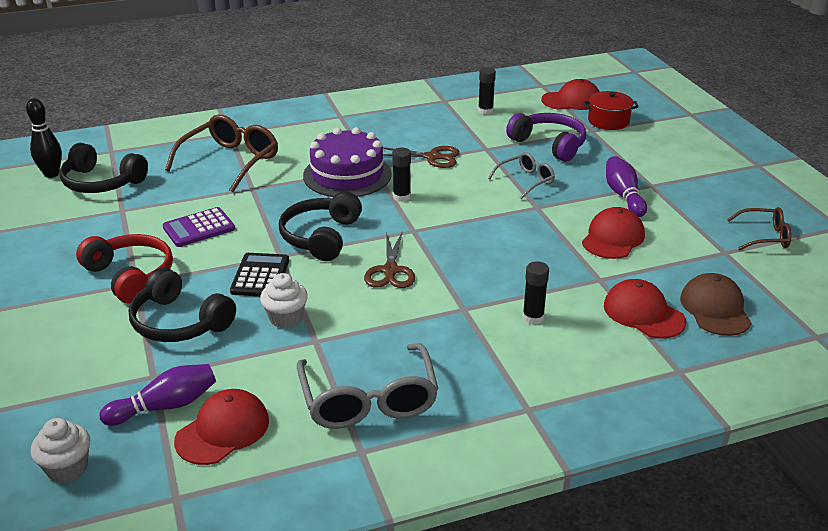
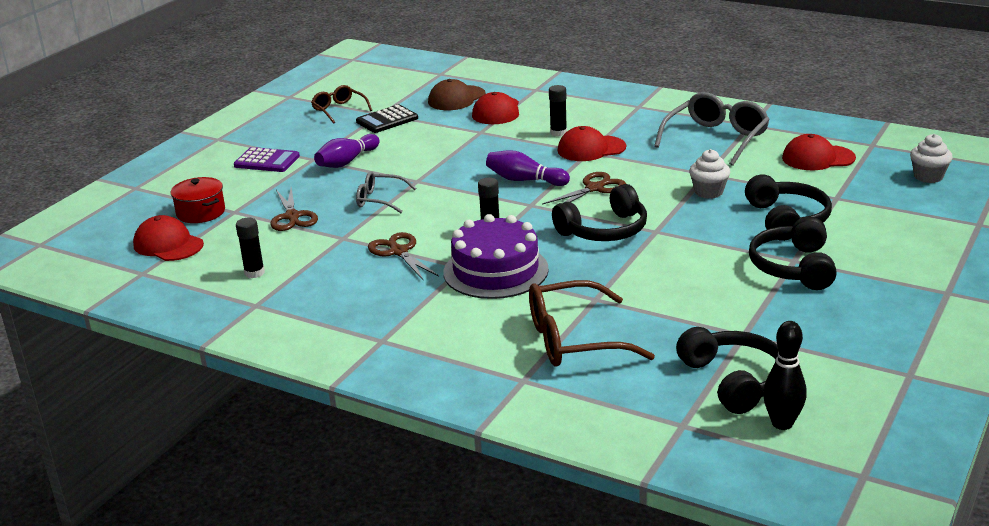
camera: 130 degrees left, 5 degrees down
(130, 276) = (793, 267): red headphones -> black headphones
(165, 406) = (842, 180): purple bowling pin -> purple bowling pin (524, 180)
(199, 228) = (692, 282): purple calculator -> purple calculator (267, 161)
(260, 276) = (690, 224): black calculator -> black calculator (387, 120)
(549, 144) = (292, 217): purple headphones -> brown scissors
(613, 238) = (419, 145): red cap -> red cap (591, 149)

